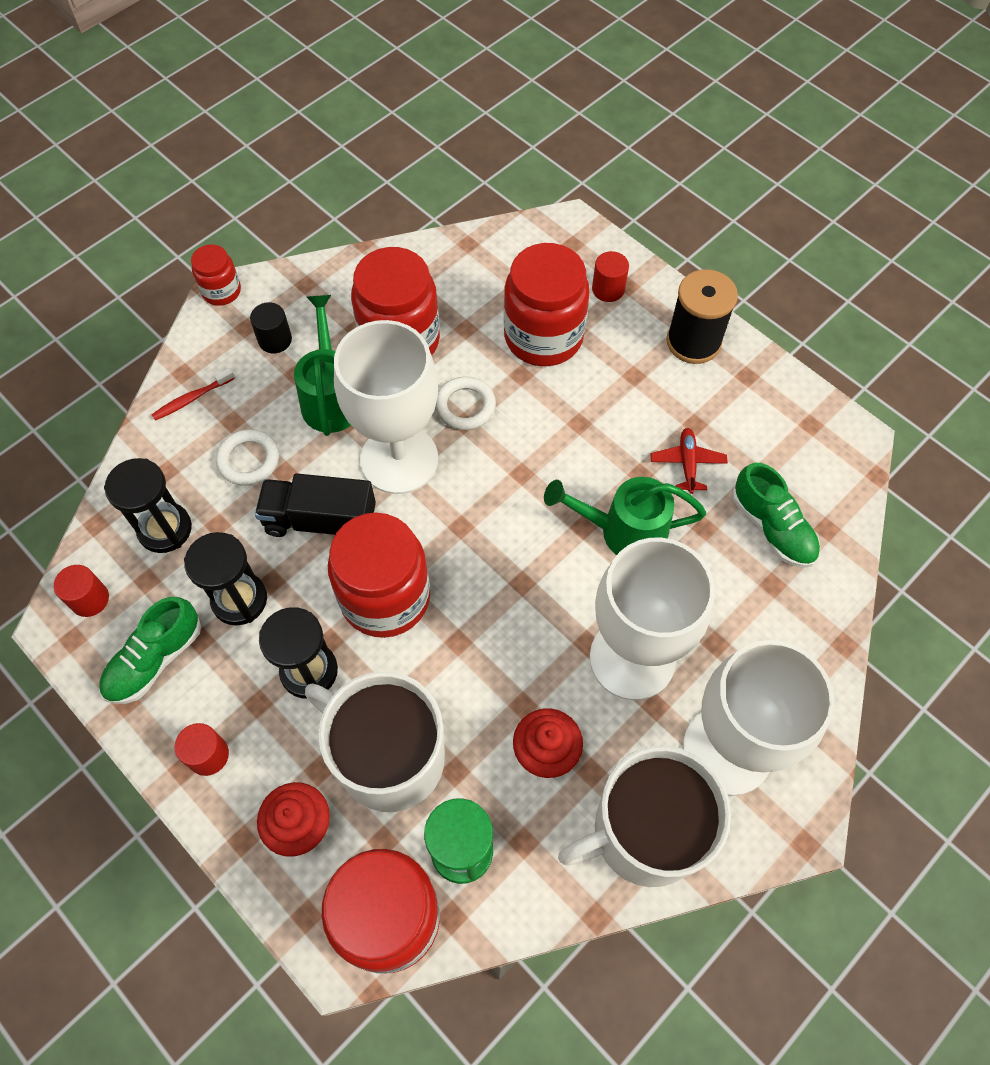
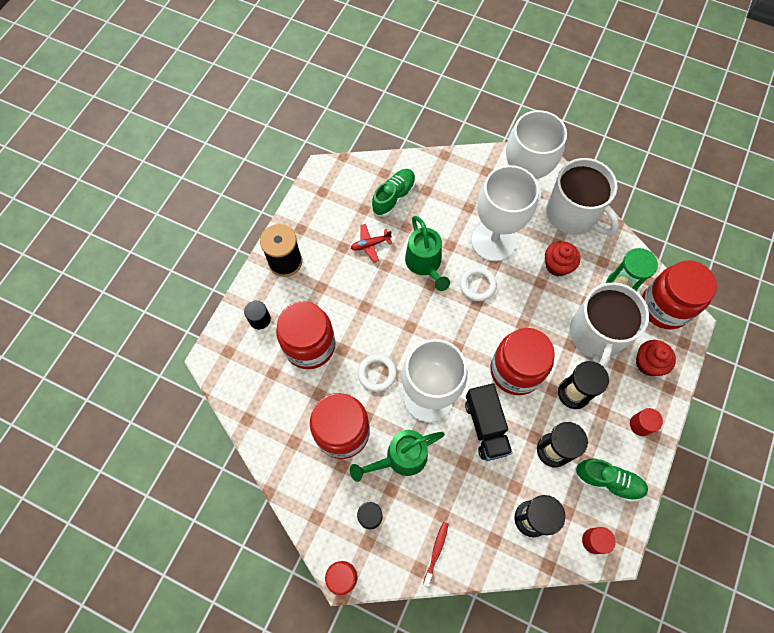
camera: 110 degrees left, 5 degrees up
(191, 399) = (436, 551): red toothbrush -> red toothbrush turned 105 degrees counterclockwise
(248, 460) = (465, 489): white ring -> white ring (477, 285)
(608, 289) = (260, 319): red cylinder -> black cylinder

